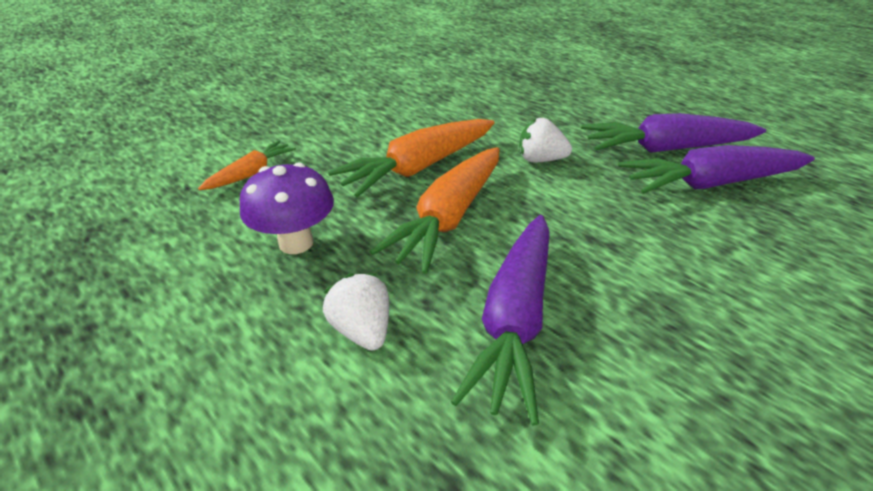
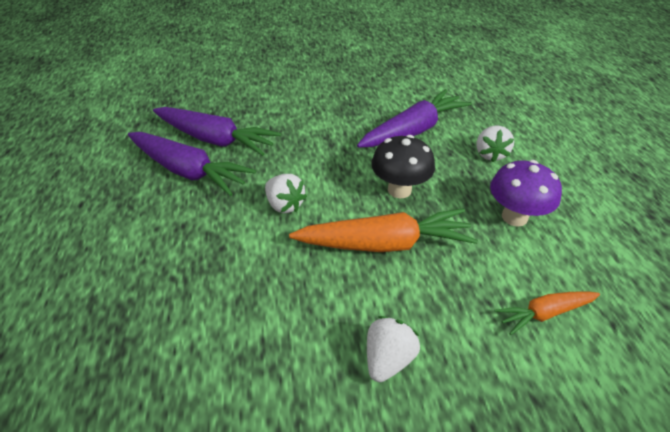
camera: 145 degrees left, 5 degrees up
(362, 117) = (388, 358): none -> white strawberry
(449, 217) = (399, 190): orange carrot -> black mushroom

